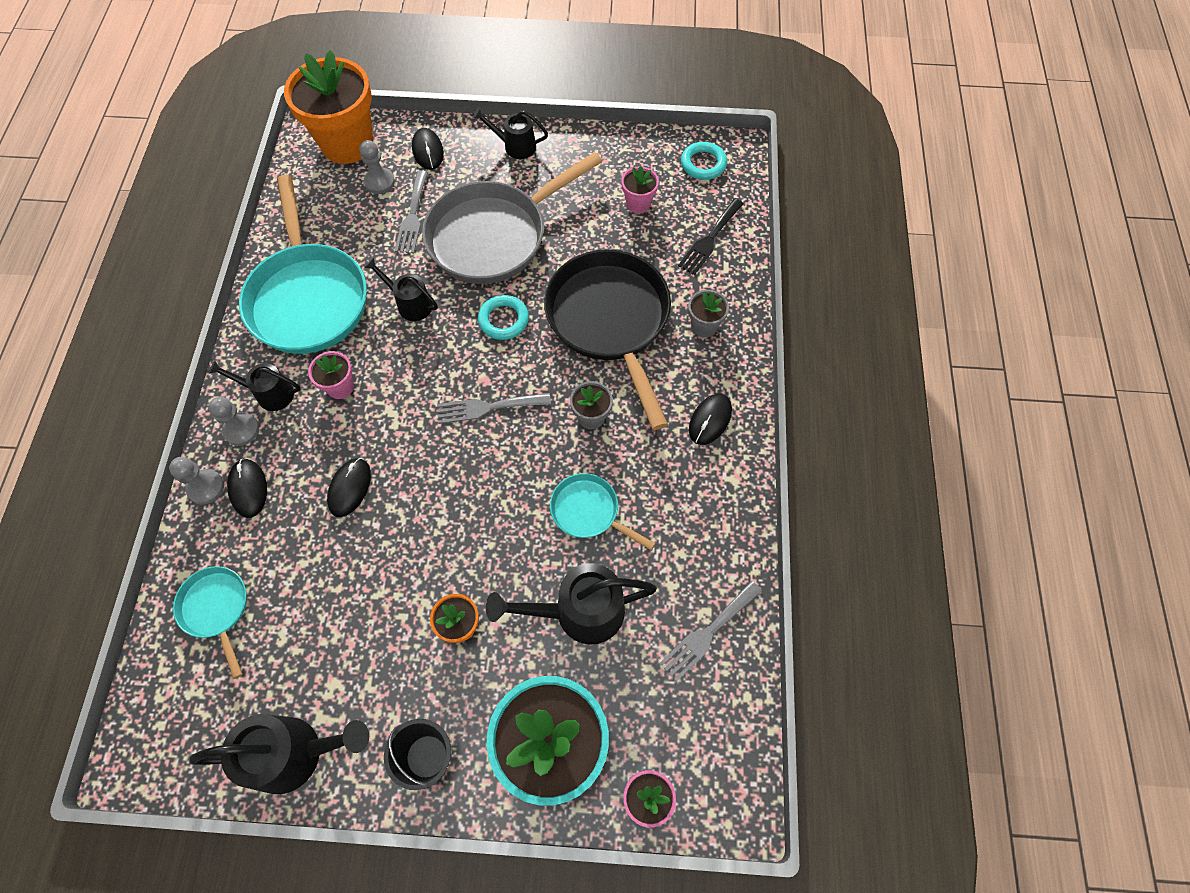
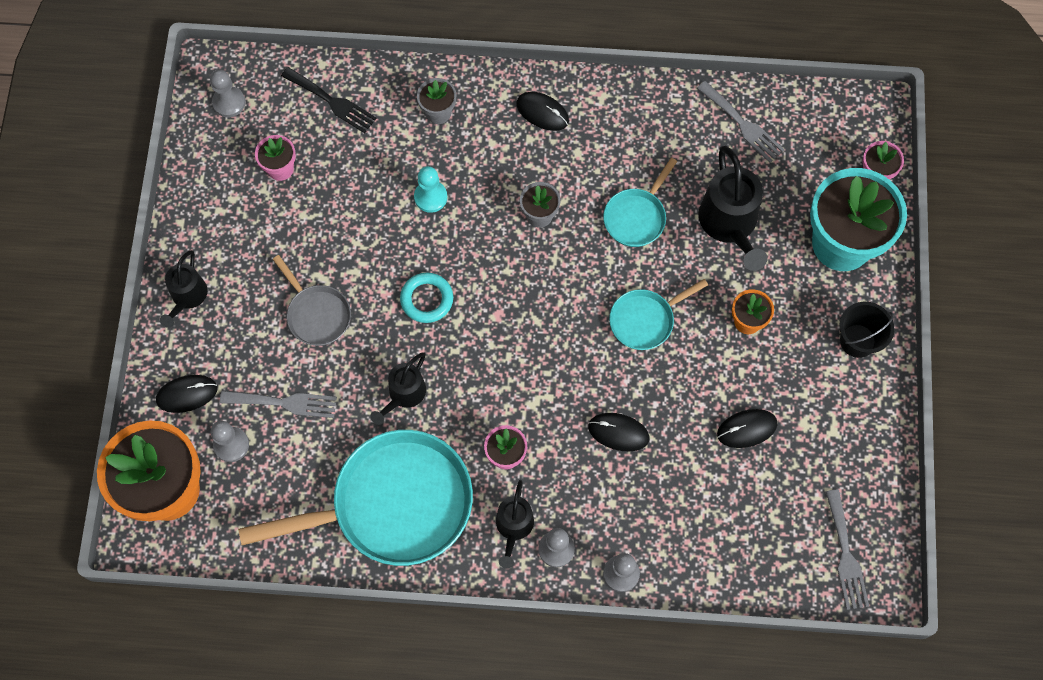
camera: 90 degrees left, 5 degrees up
(217, 609) = (743, 539): turquoise pan -> turquoise pan (645, 320)
(248, 489) = (621, 531): black mouse -> black mouse (747, 429)
(297, 753) = (863, 447): black watering can -> none
(488, 407) = (529, 309): grey fork -> grey fork (846, 555)
(494, 236) = (316, 314): grey pan -> grey pan, size x0.49
(610, 321) = (430, 197): black pan -> turquoise pawn
(703, 164) = (229, 103): turquoise ring -> grey pawn

